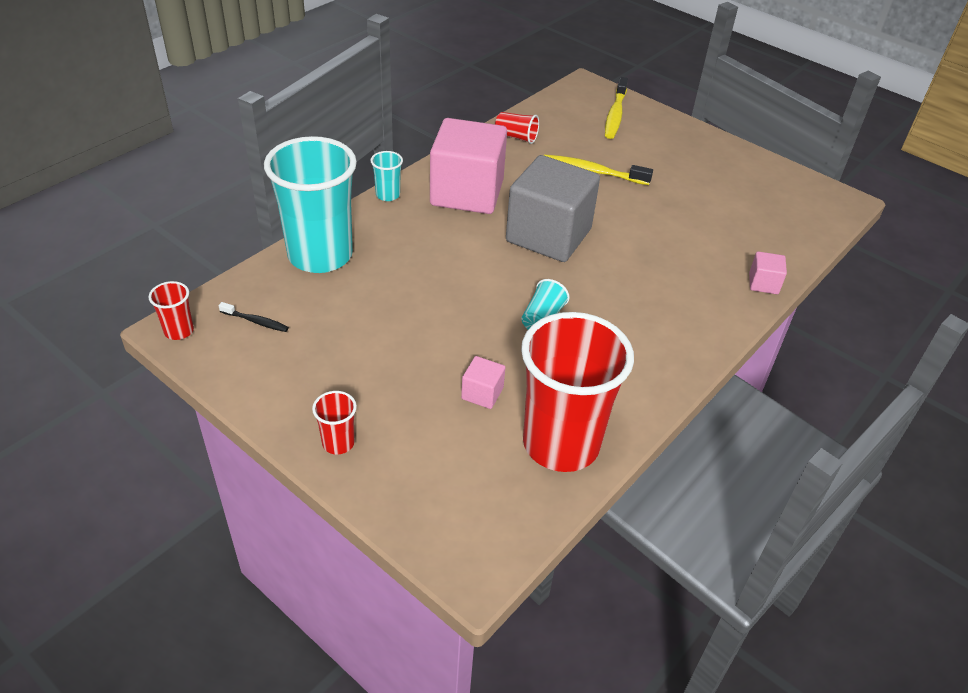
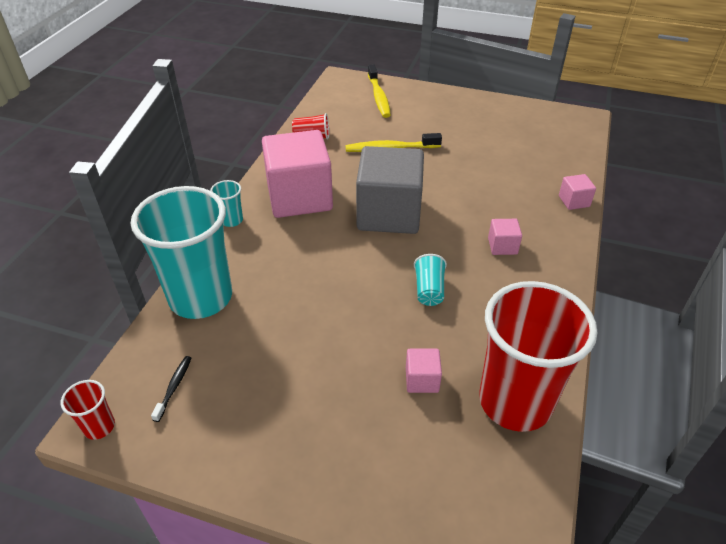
camera: 20 degrees left, 0 degrees up
(256, 321) = (174, 387): black toothbrush -> black toothbrush turned 75 degrees counterclockwise
(338, 443) = (323, 484): red cup -> none
(649, 302) = (502, 246): none -> pink cube

